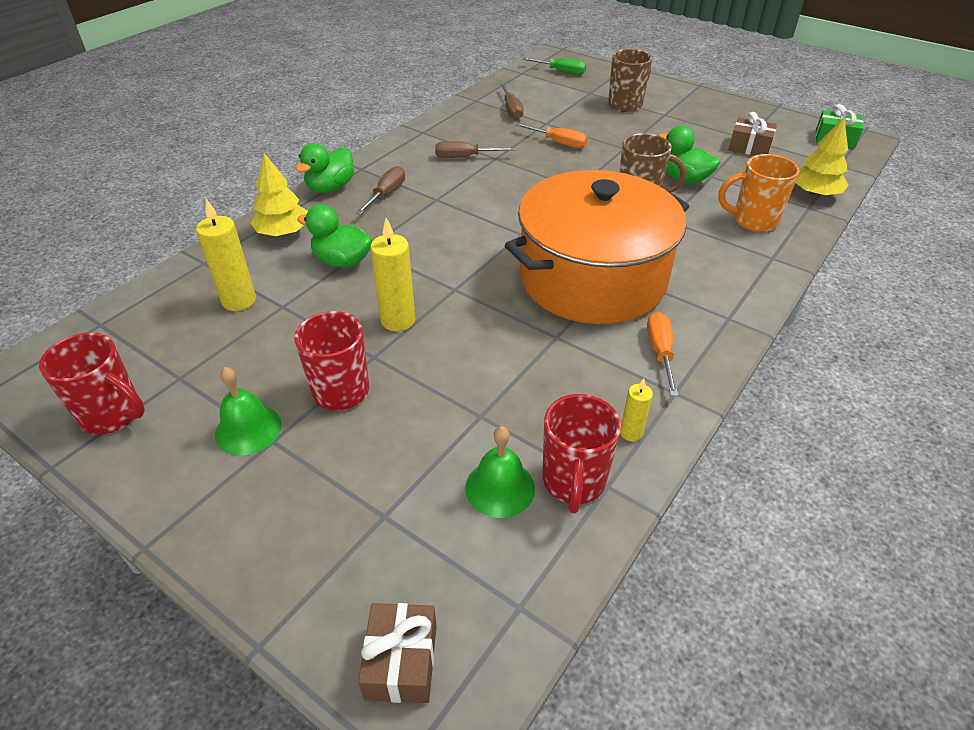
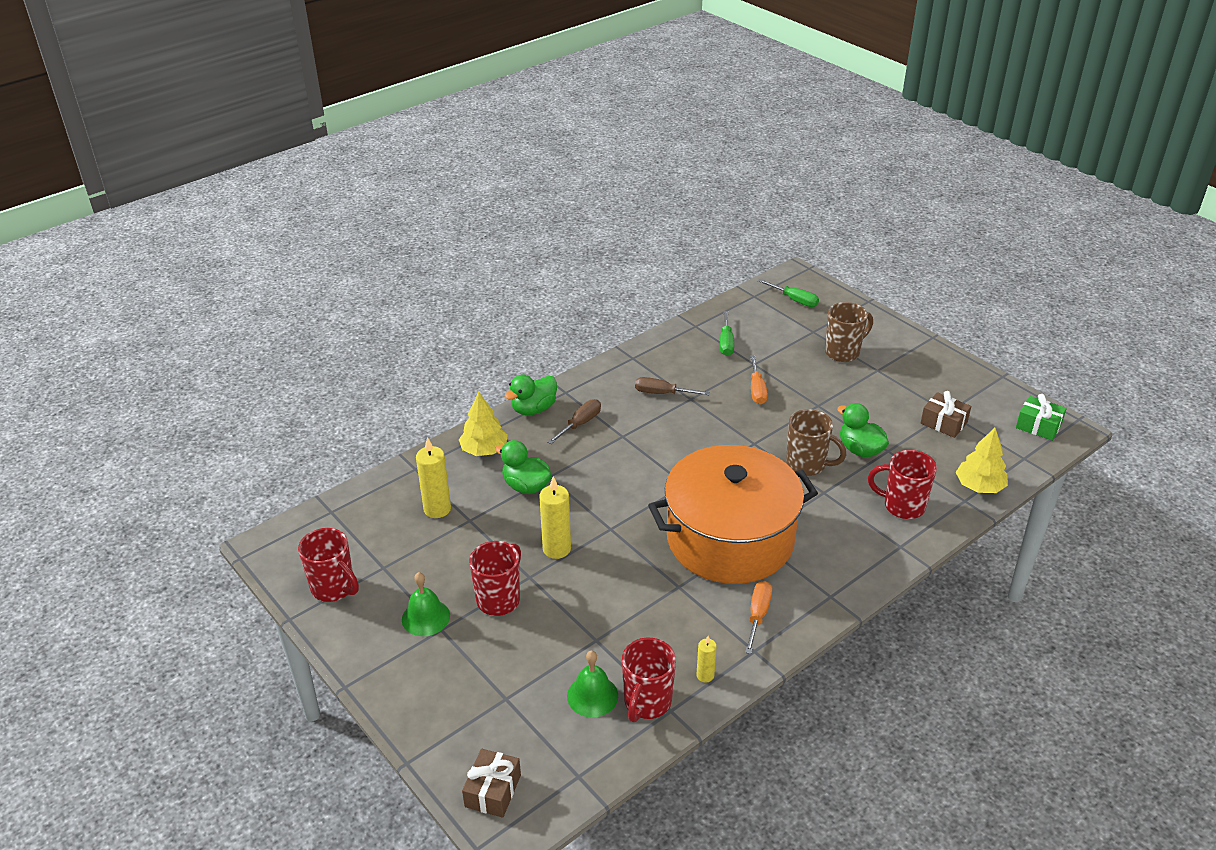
camera: 15 degrees right, 5 degrees down
(511, 110) = (726, 343): brown screwdriver -> green screwdriver
(558, 143) = (757, 390): orange screwdriver -> orange screwdriver turned 45 degrees clockwise
(753, 221) = (902, 506): orange mug -> red mug

